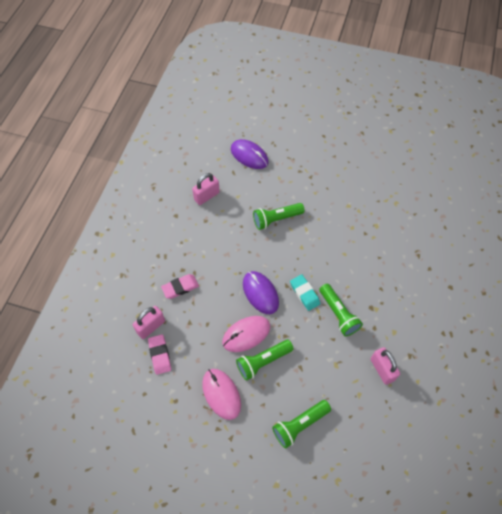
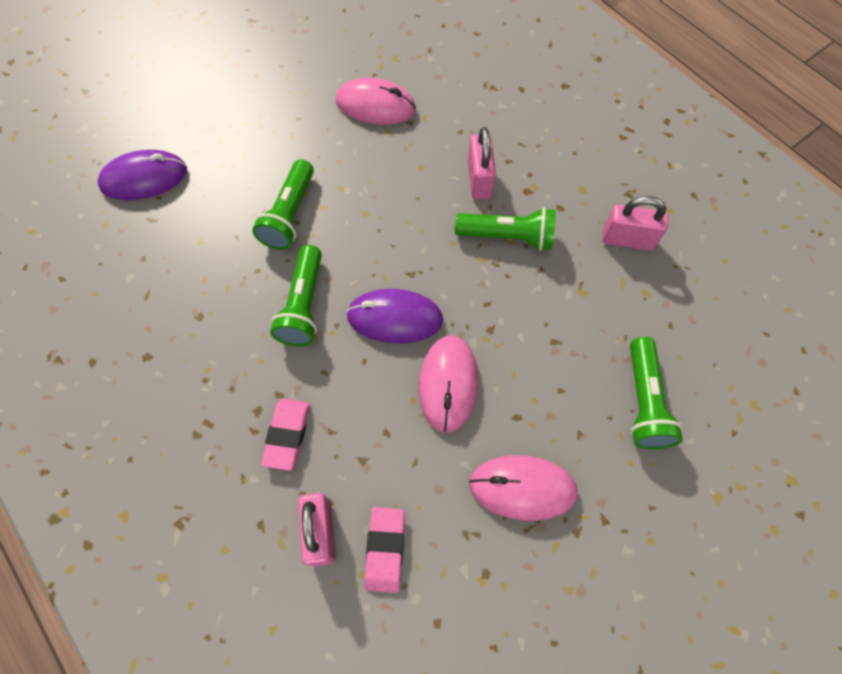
camera: 55 degrees left, 5 degrees up
(160, 355) = (385, 549): pink eraser -> pink eraser turned 75 degrees clockwise
(207, 196) = (156, 285): pink padlock -> pink padlock (479, 180)
(263, 362) = (510, 389): green flashlight -> green flashlight (304, 305)
(304, 293) = (443, 258): turquoise eraser -> none
(361, 213) = (375, 105): none -> pink mouse

